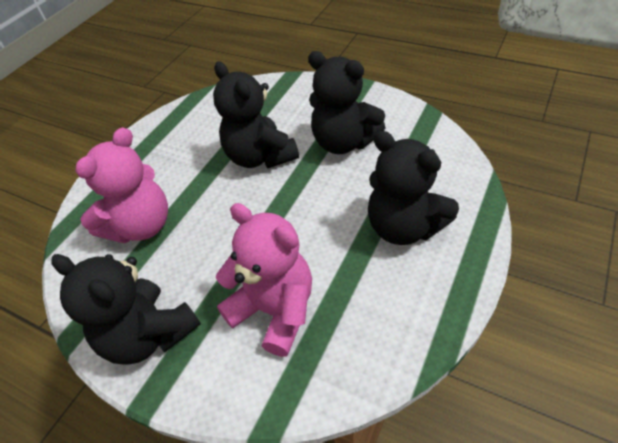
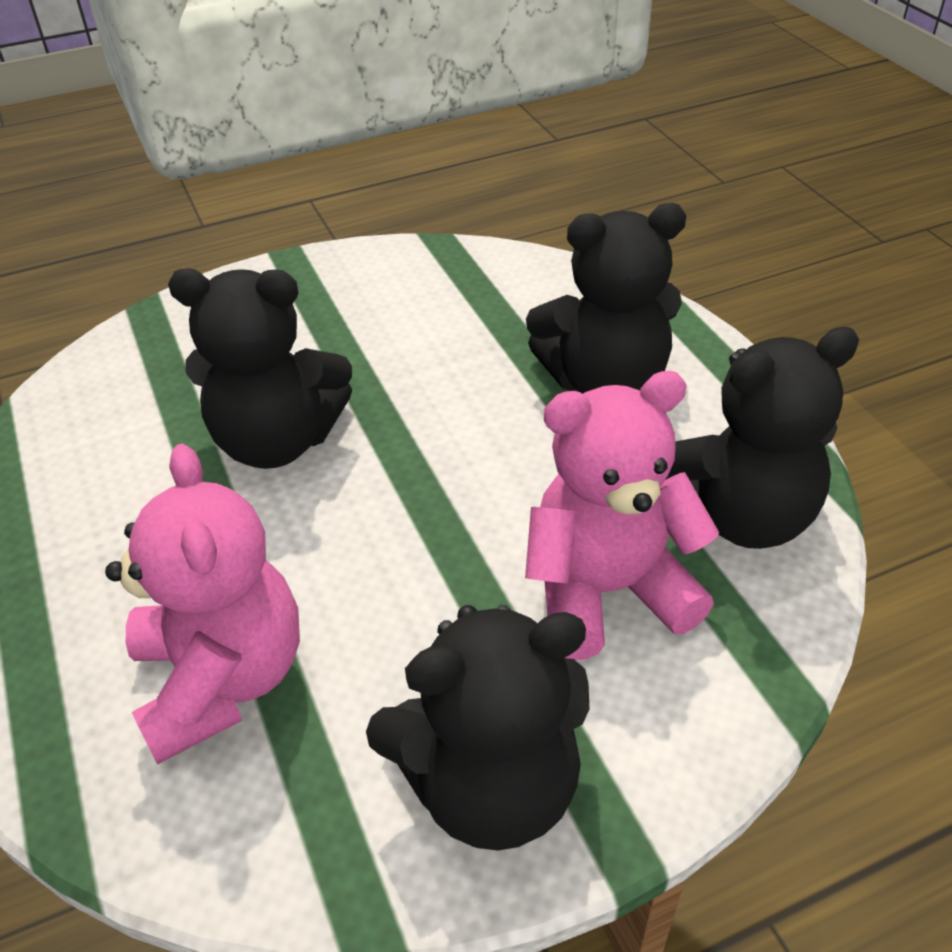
camera: 55 degrees left, 5 degrees down
(343, 142) = (378, 342): black teddy bear -> black teddy bear (737, 515)

